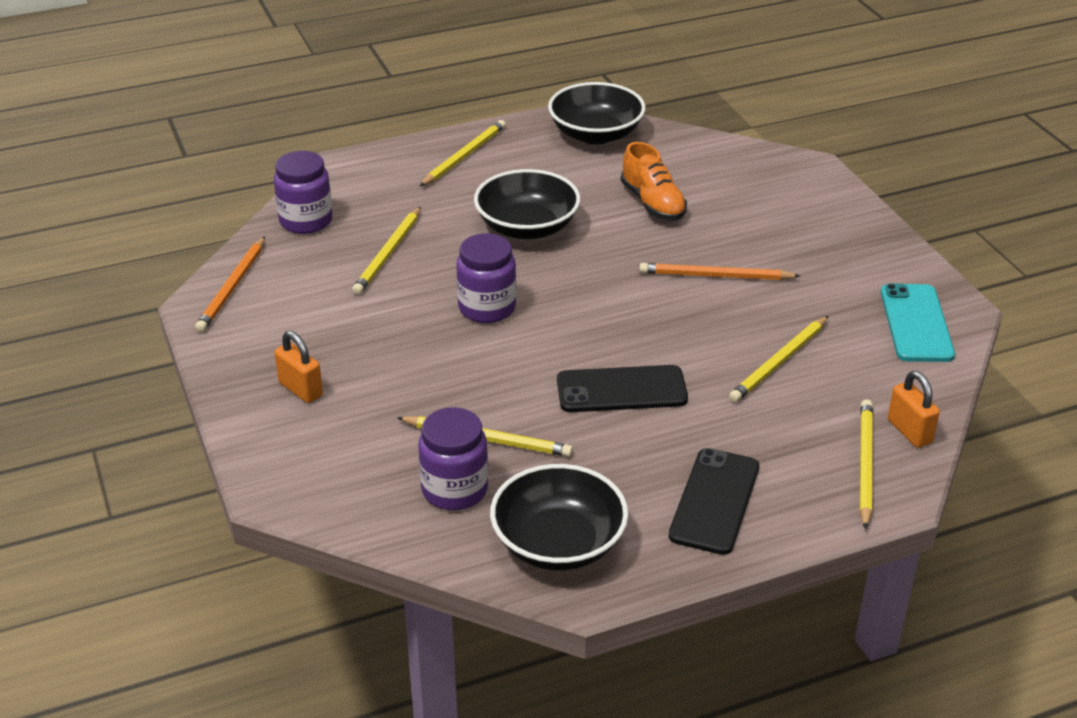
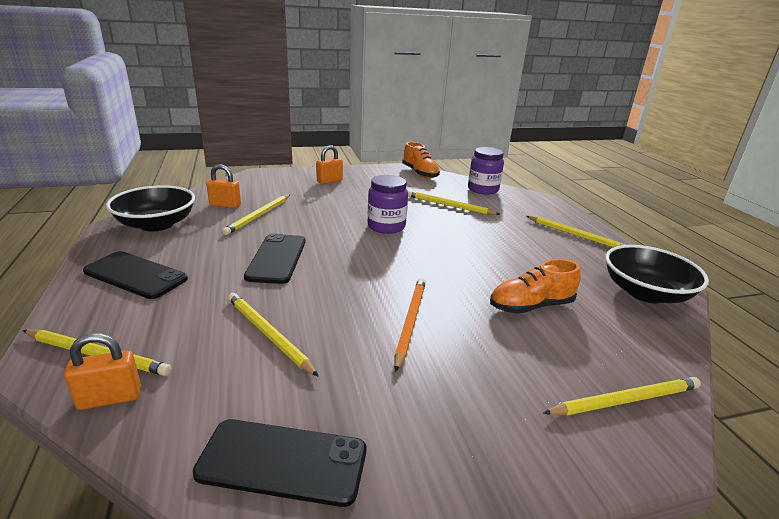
camera: 95 degrees right, 10 degrees down
(232, 287) = (420, 173): orange pencil -> orange shoe
(454, 490) = (225, 205): purple jar -> orange padlock
(527, 227) = (483, 248): black bowl -> none
(771, 172) = (624, 400): none -> yellow pencil
(916, 323) = (283, 462): turquoise phone -> black phone

